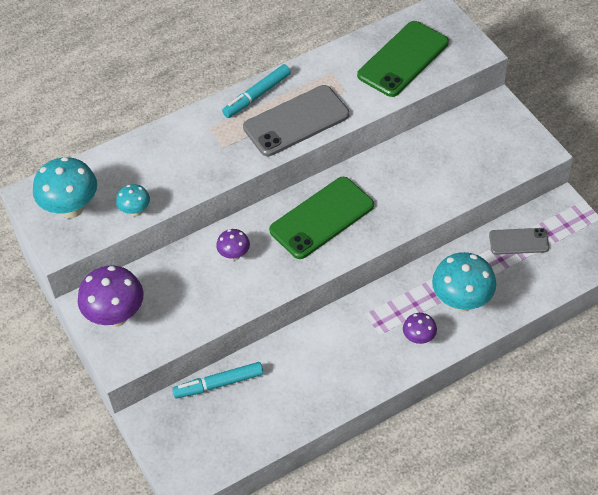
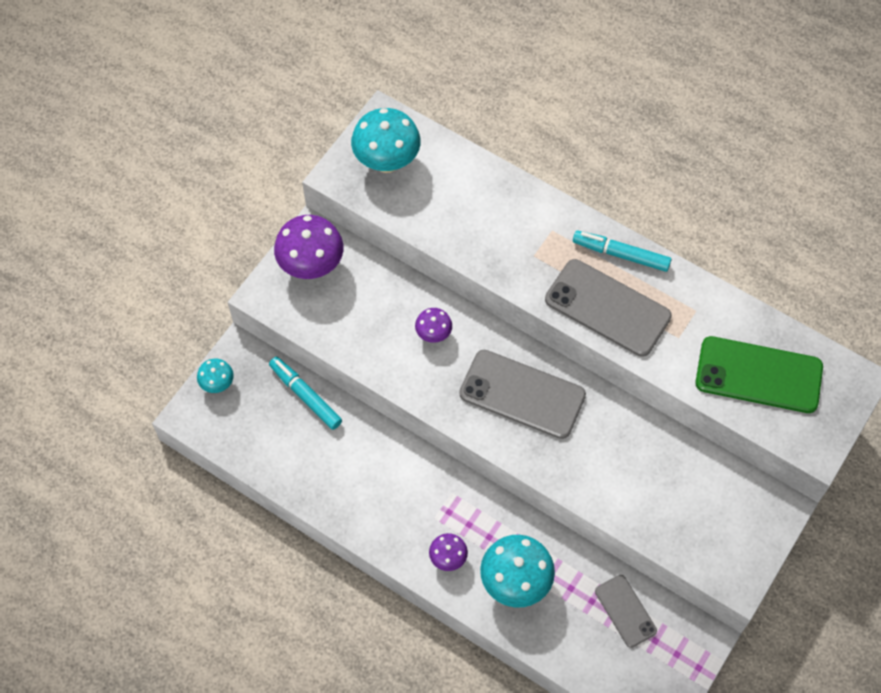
camera: 60 degrees right, 10 degrees up
(135, 211) = (413, 218): turquoise mushroom -> turquoise mushroom (217, 384)
(322, 218) = (522, 394): green phone -> grey phone

